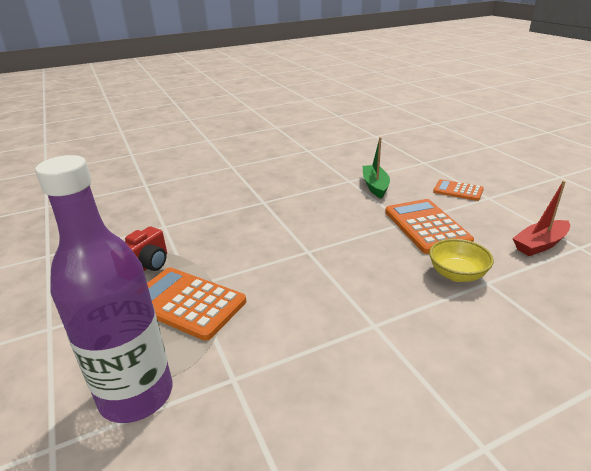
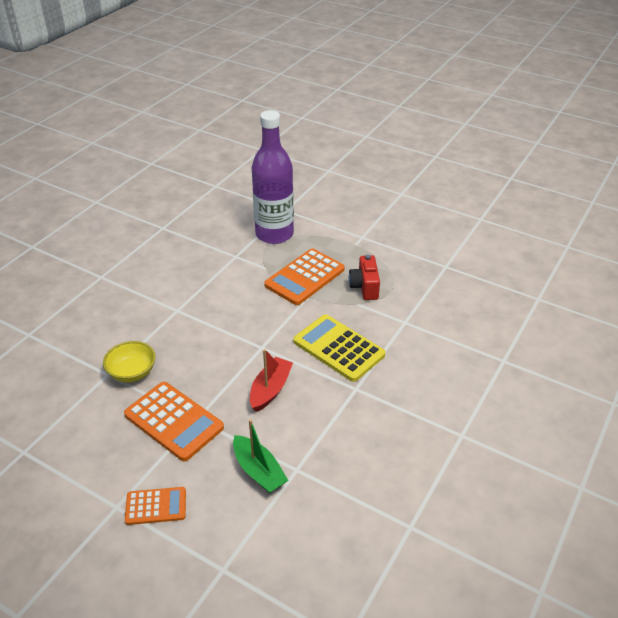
camera: 145 degrees right, 10 degrees up
(187, 303) = (304, 277): orange calculator -> orange calculator turned 135 degrees clockwise
(242, 228) = (338, 348): none -> yellow calculator
(540, 244) = (61, 440): red boat -> red boat (270, 390)

